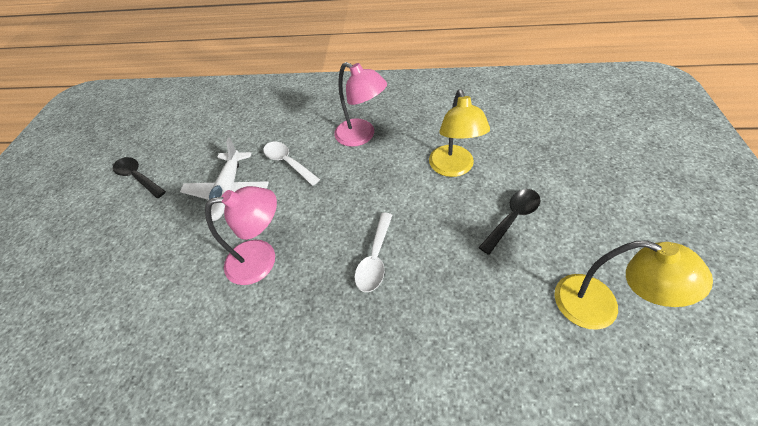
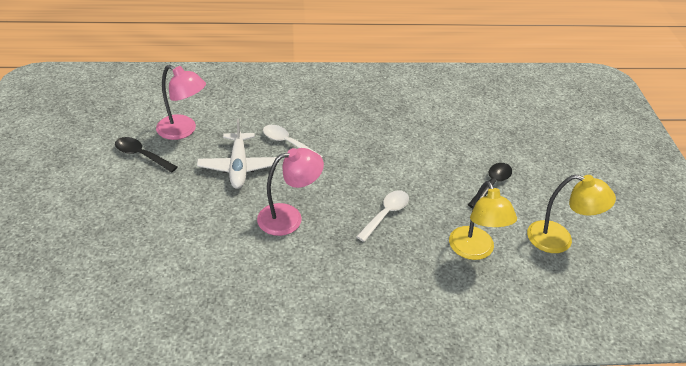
camera: 15 degrees left, 10 degrees down
(361, 136) = (351, 121): pink lamp -> pink lamp (183, 131)
(375, 258) = (386, 214): white spoon -> white spoon turned 150 degrees counterclockwise
(453, 168) = (438, 148): yellow lamp -> yellow lamp (475, 251)

